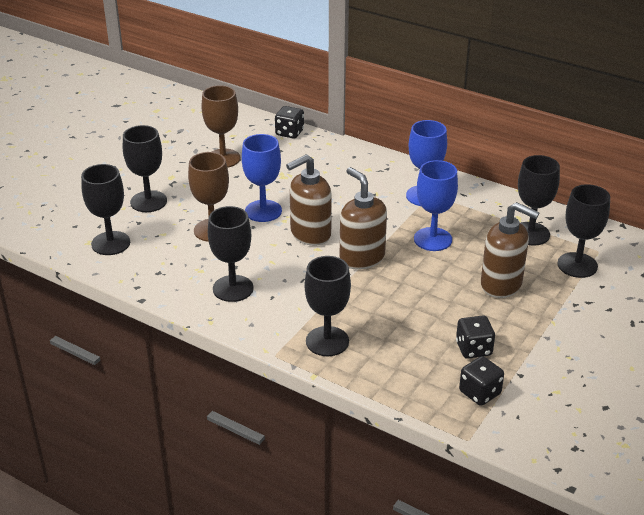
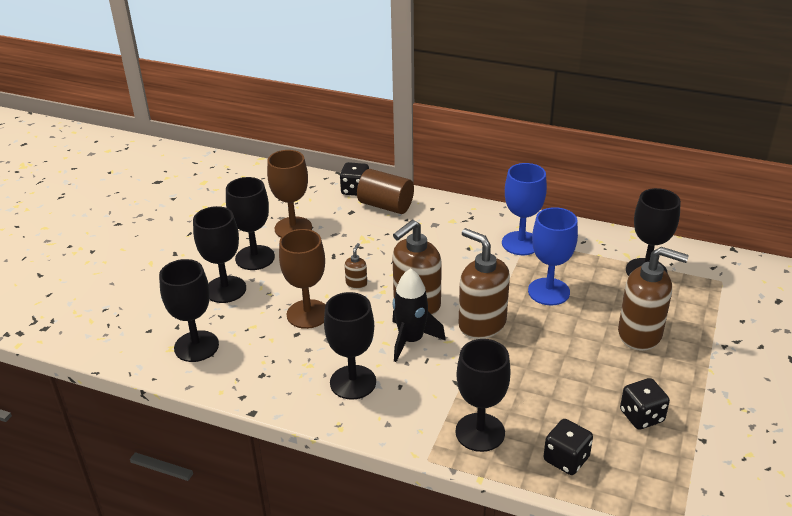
camera: 10 degrees left, 0 degrees up
(263, 211) = (356, 283): blue goblet -> brown soap dispenser
(294, 262) = (411, 340): none -> black rocket
(312, 149) = (386, 206): none -> brown cylinder
(480, 393) = (669, 470): black dice -> black dice (566, 459)
(577, 265) = (707, 300): black goblet -> black goblet (255, 258)

